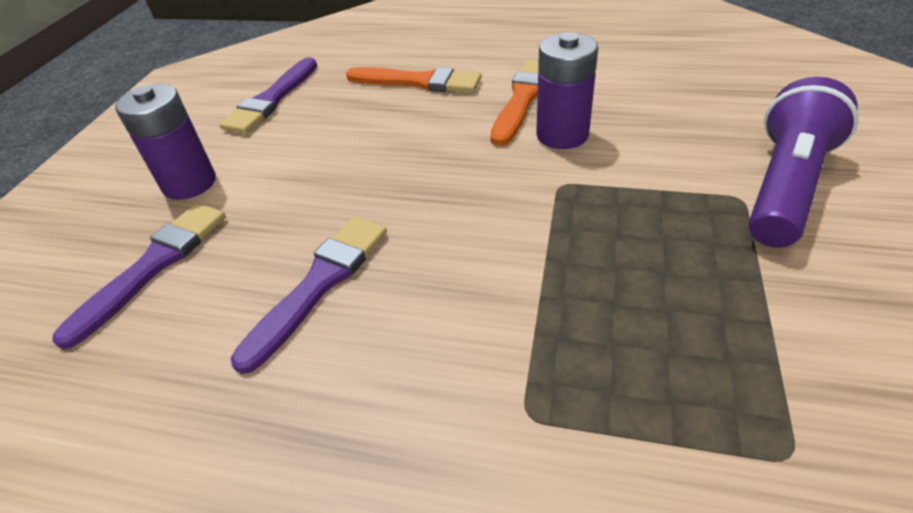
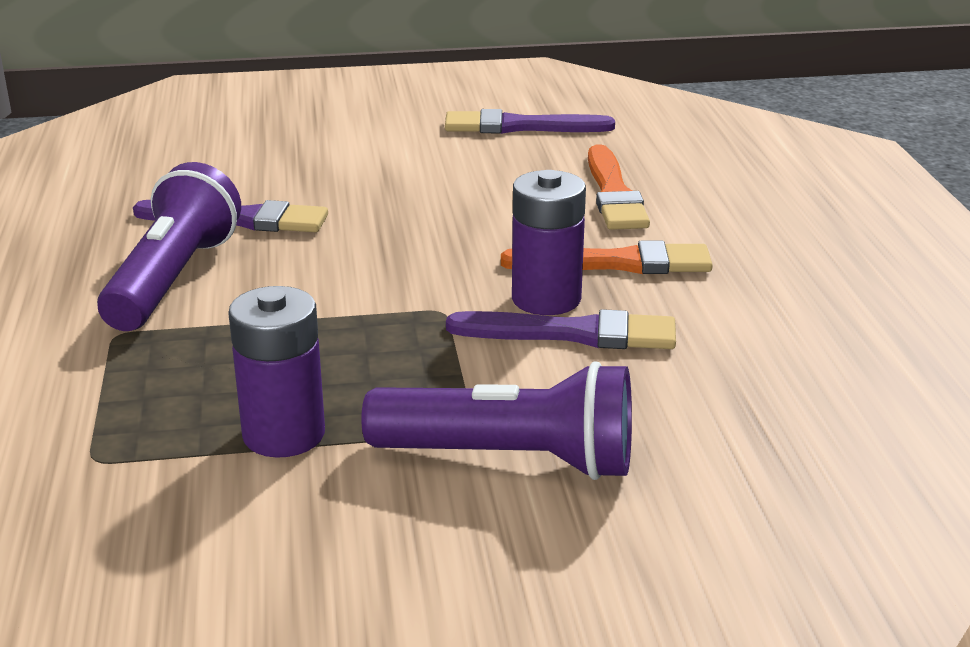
camera: 65 degrees right, 15 degrees down
(153, 266) = (239, 149): purple brush -> purple brush (572, 333)
(189, 183) = (354, 130): purple battery -> purple battery (284, 434)
(423, 351) = (173, 279): none -> purple flashlight

